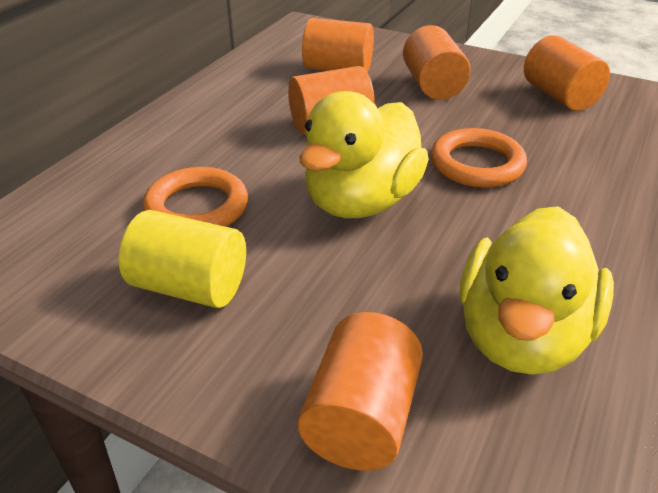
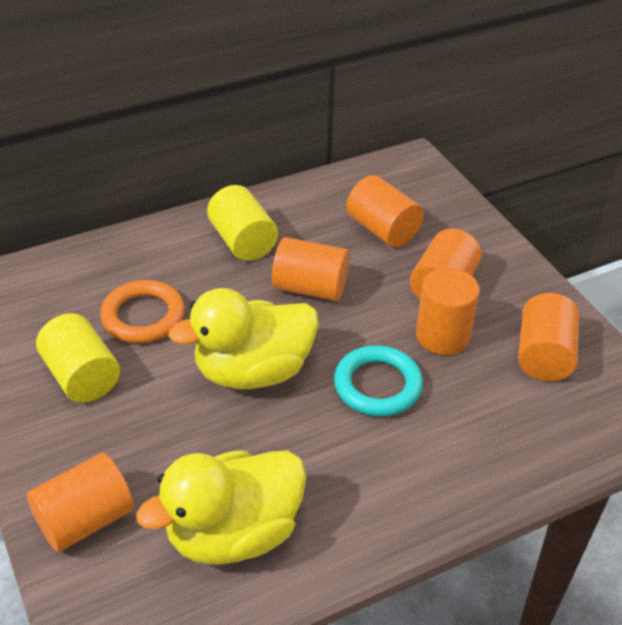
camera: 35 degrees right, 5 degrees up
(227, 117) = (243, 241): none -> yellow cylinder
(476, 113) = (442, 336): none -> orange cylinder
(477, 164) = (377, 385): orange ring -> turquoise ring

